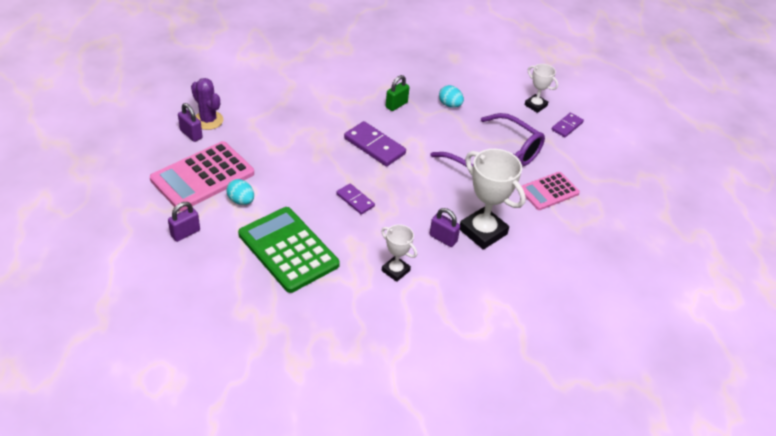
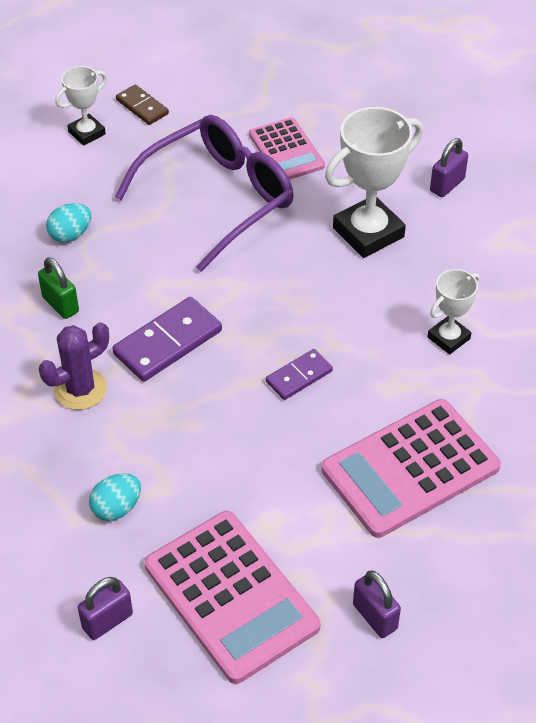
camera: 80 degrees left, 5 degrees up
(208, 120) = (68, 593): purple cactus -> purple cactus (80, 389)
(241, 201) = (296, 534): turquoise egg -> turquoise egg (116, 508)
(288, 249) = (410, 468): green calculator -> pink calculator
(443, 238) = (383, 278): purple padlock -> purple padlock (447, 185)
(567, 126) = (142, 107): purple domino -> brown domino

